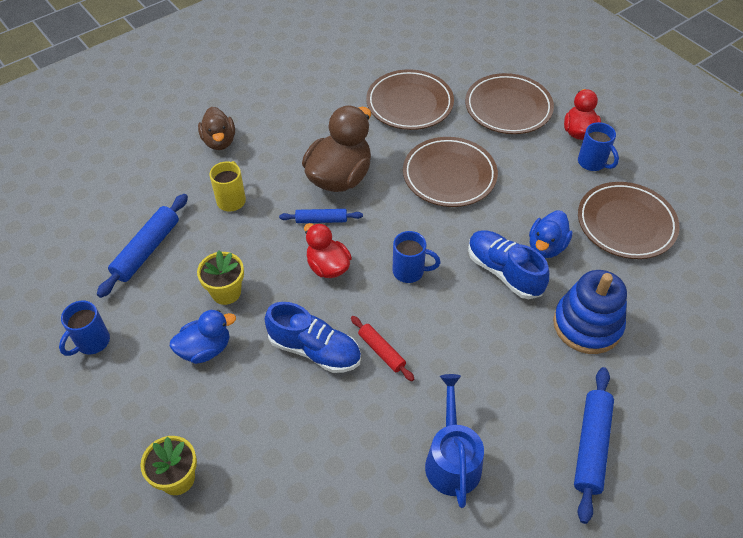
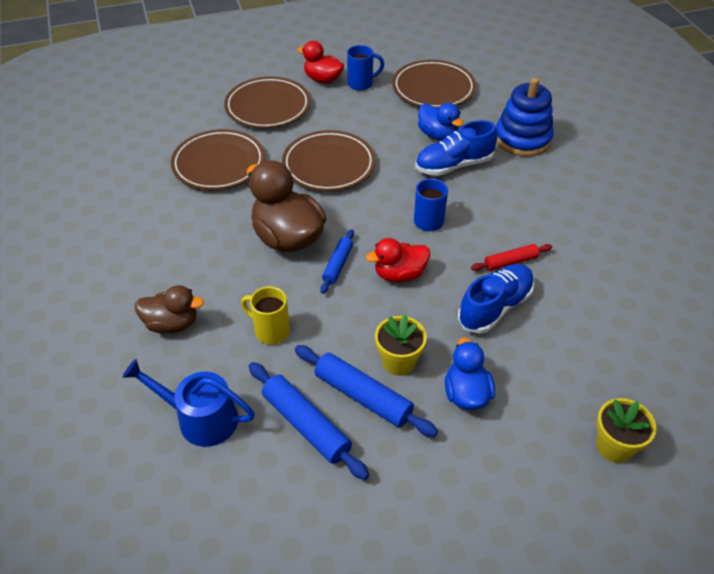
camera: 70 degrees left, 5 degrees down
(91, 342) = (422, 503): blue mug -> none
(452, 460) = (627, 248): blue watering can -> blue watering can (200, 418)
(591, 446) = (629, 172): blue rolling pin -> blue rolling pin (363, 396)

